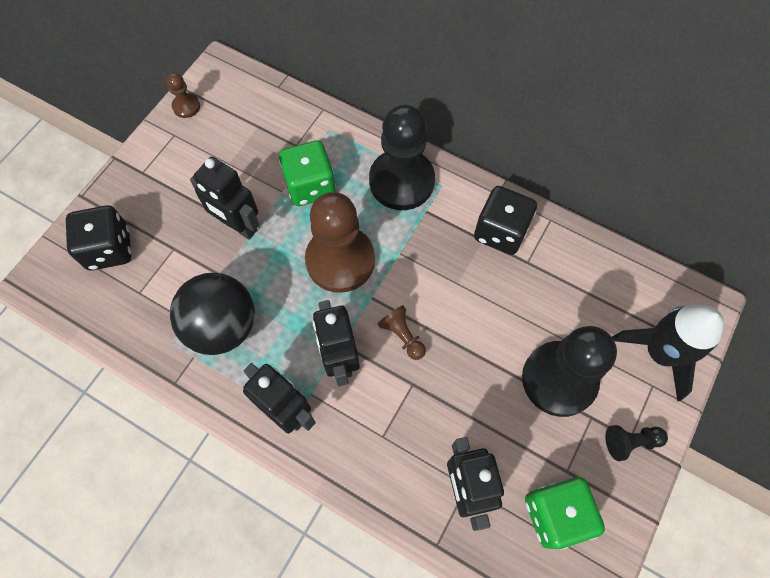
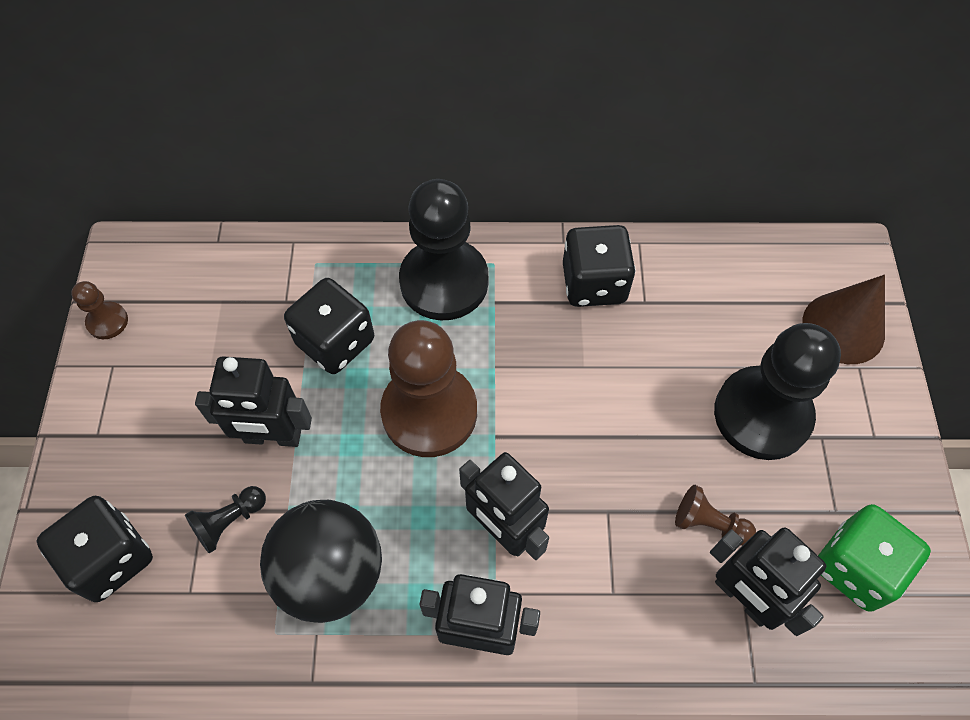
camera: 30 degrees left, 5 degrees down
(310, 186) = (335, 342): green dice -> black dice
(402, 336) = (560, 462): brown pawn -> brown pawn (709, 523)
(630, 442) = (877, 441): black pawn -> black pawn (229, 521)
(660, 352) = (843, 328): black rocket -> brown cone

